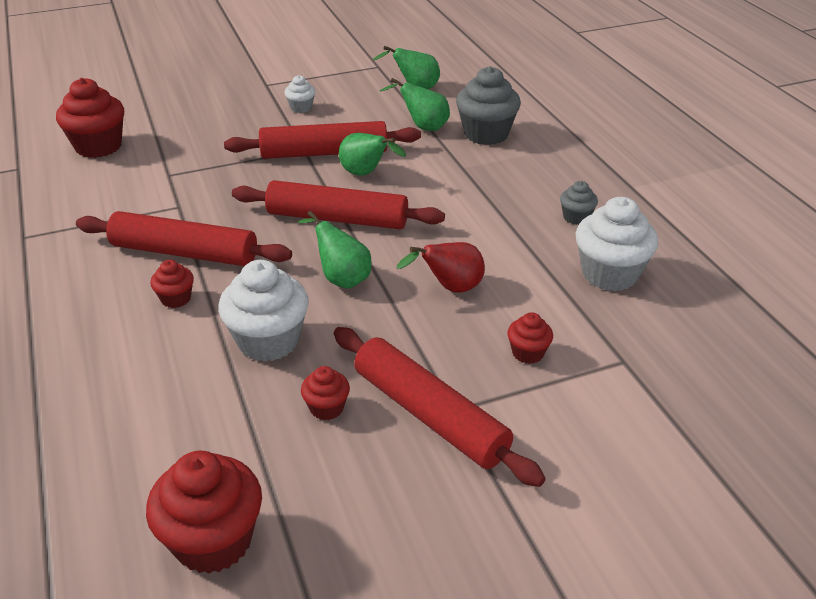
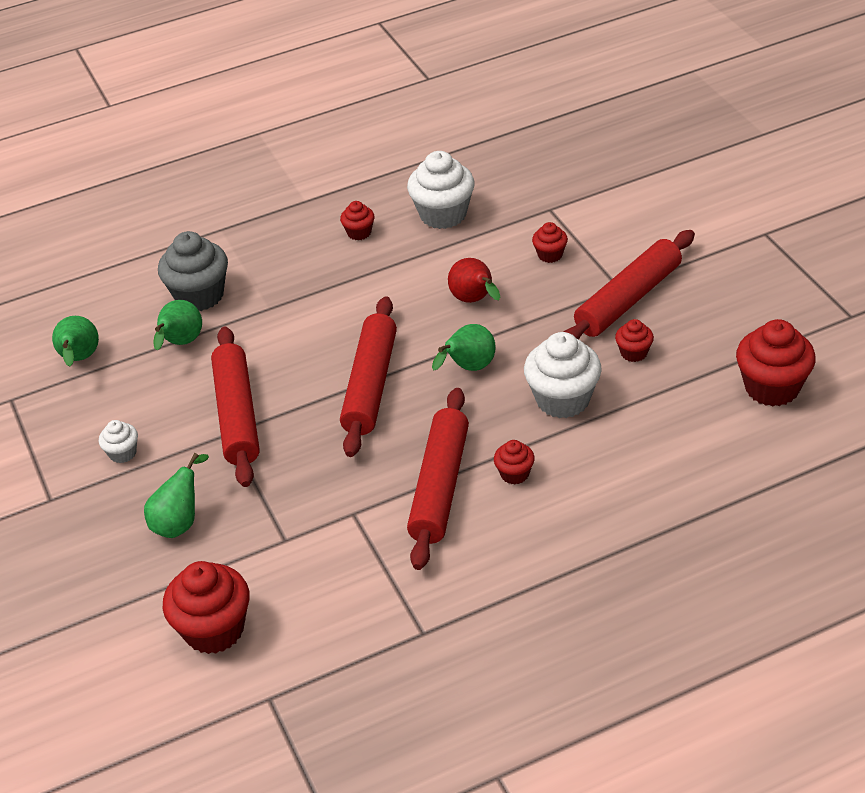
camera: 90 degrees left, 5 degrees up
(366, 174) = (283, 376): green pear -> green pear (180, 522)
(576, 217) = (359, 233): grey cupcake -> red cupcake

